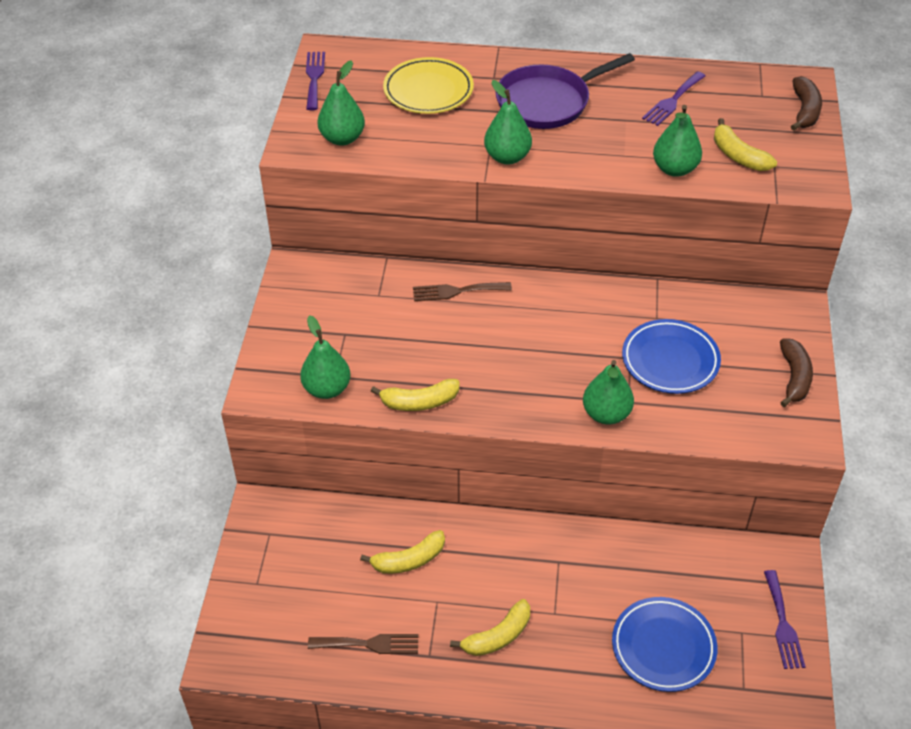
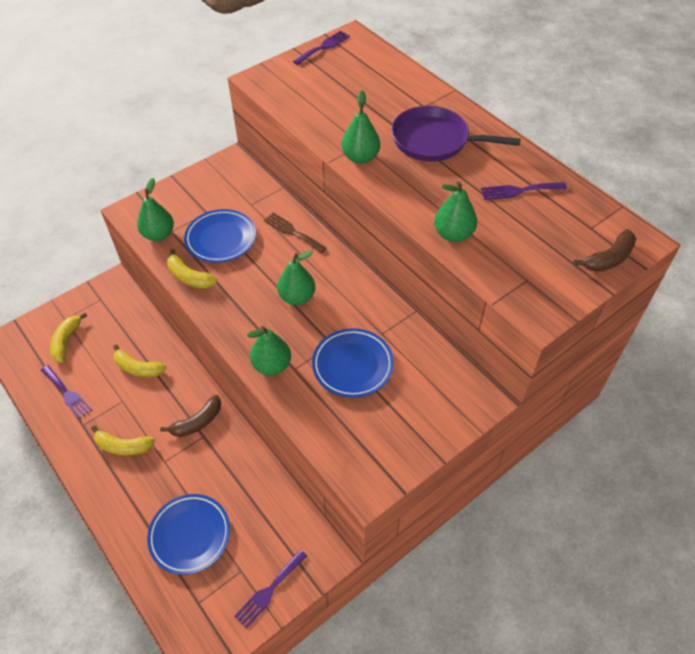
camera: 45 degrees right, 5 degrees up
(342, 138) = (288, 89): green pear -> green pear (297, 297)
(369, 644) = (67, 393): brown fork -> purple fork
(397, 347) = (221, 239): none -> blue plate
(428, 91) = (374, 91): yellow plate -> none
(738, 156) = (510, 255): yellow banana -> yellow banana (66, 341)
(794, 378) = (414, 441): brown banana -> brown banana (197, 422)

